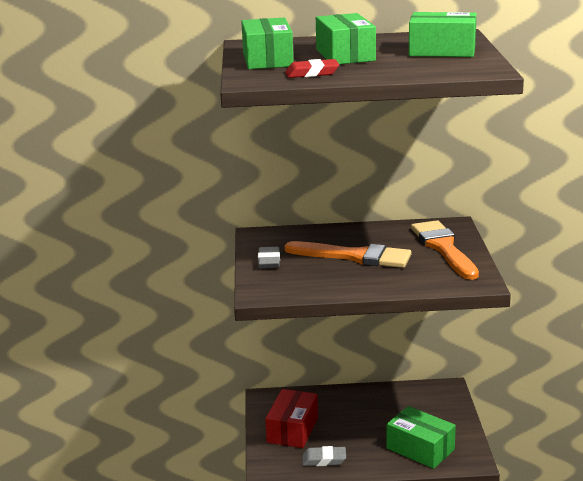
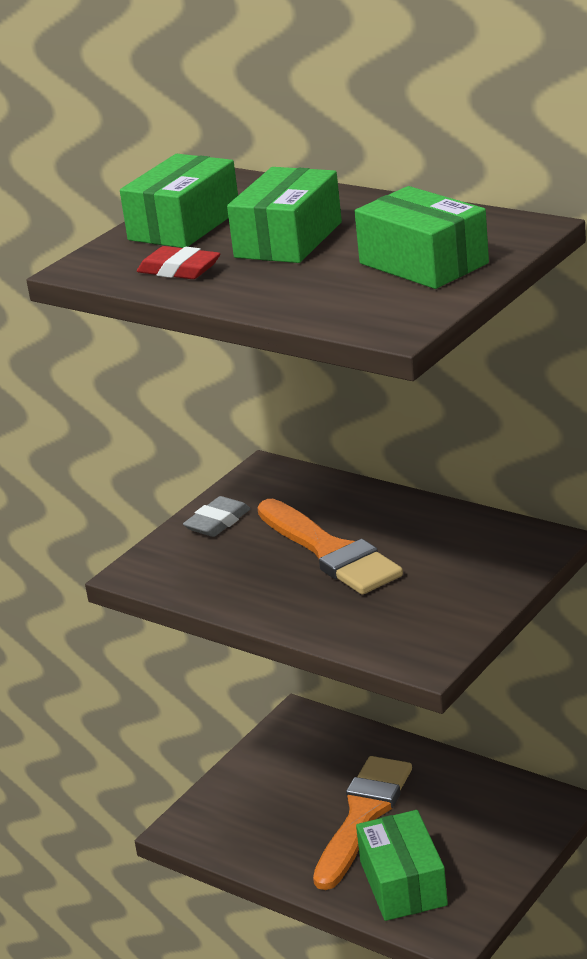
camera: 40 degrees right, 5 degrees up
(292, 430) = (276, 781): red box -> none
(324, 460) = (265, 842): grey eraser -> none
(444, 248) = (466, 579): orange brush -> orange brush (363, 816)

